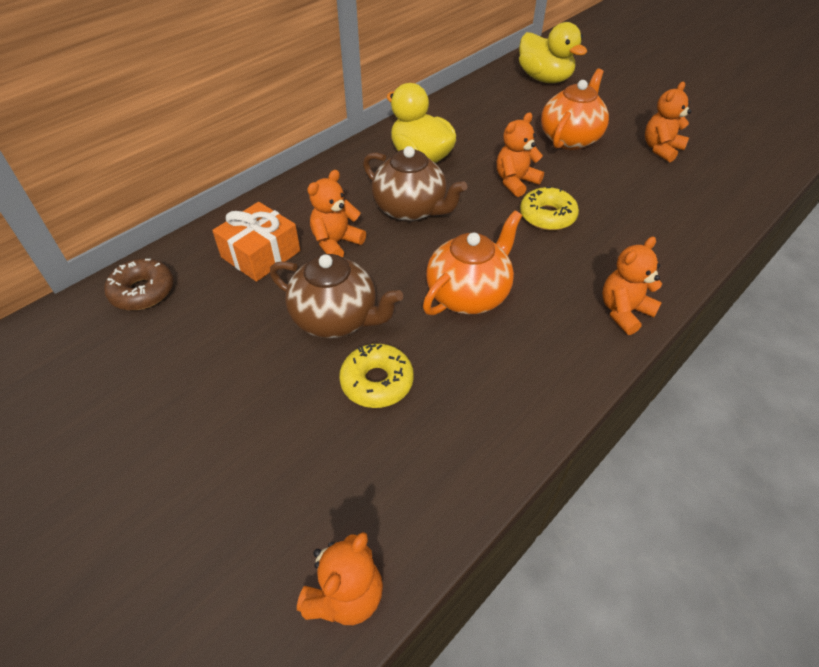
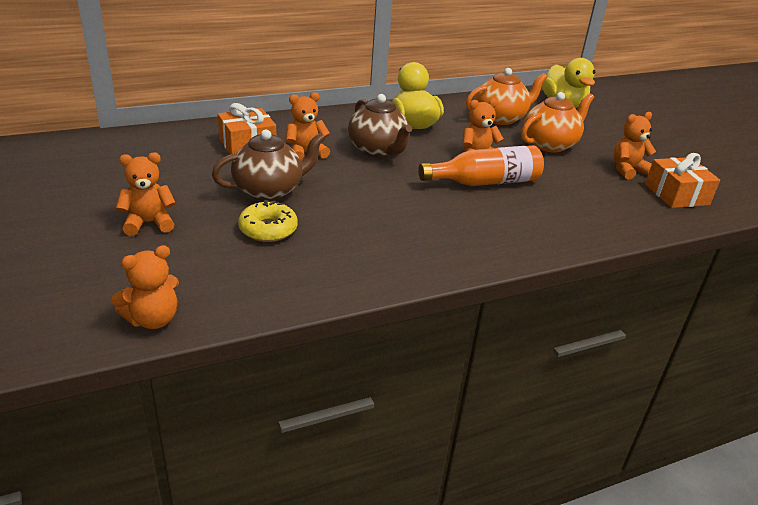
camera: 20 degrees right, 15 degrees down
(143, 291) = (154, 141): brown donut -> none
(336, 319) = (269, 190): brown teapot -> brown teapot turned 75 degrees counterclockwise
(469, 294) = (379, 206): orange teapot -> orange teapot (501, 118)
(547, 216) = (485, 182): yellow donut -> orange bottle
(624, 312) = (495, 250): orange teddy bear -> orange teddy bear (149, 223)
(723, 166) = (676, 194): none -> orange gift

